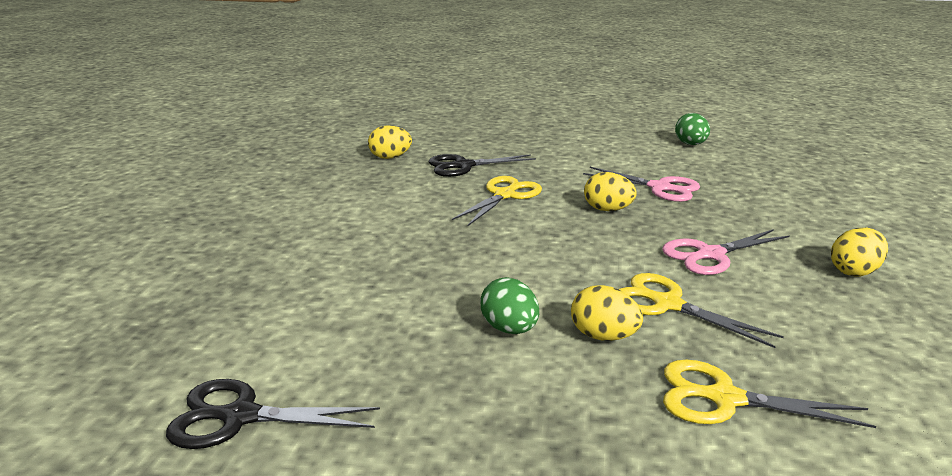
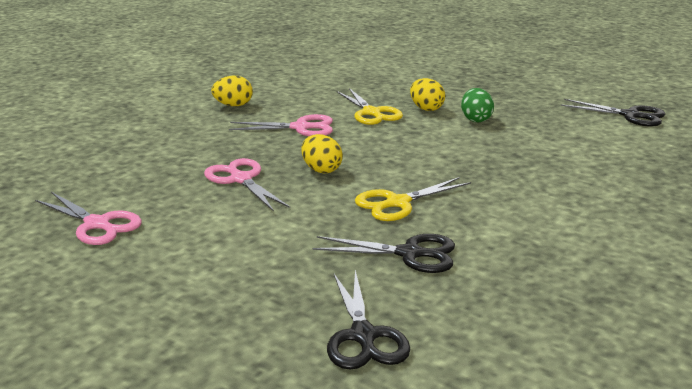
camera: 155 degrees left, 0 degrees up
(390, 157) = (499, 294): yellow egg -> none
(457, 131) = (363, 336): none -> black scissors
(690, 144) = (97, 224): green egg -> pink scissors
(725, 398) = (397, 85): yellow scissors -> none

